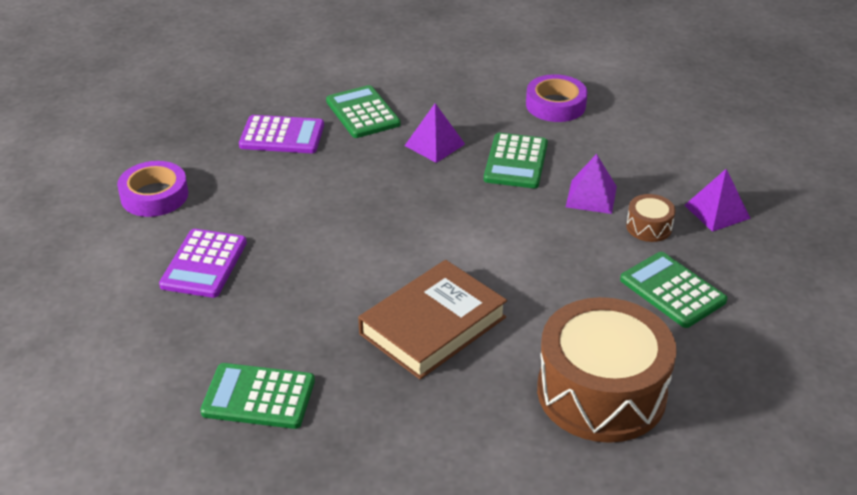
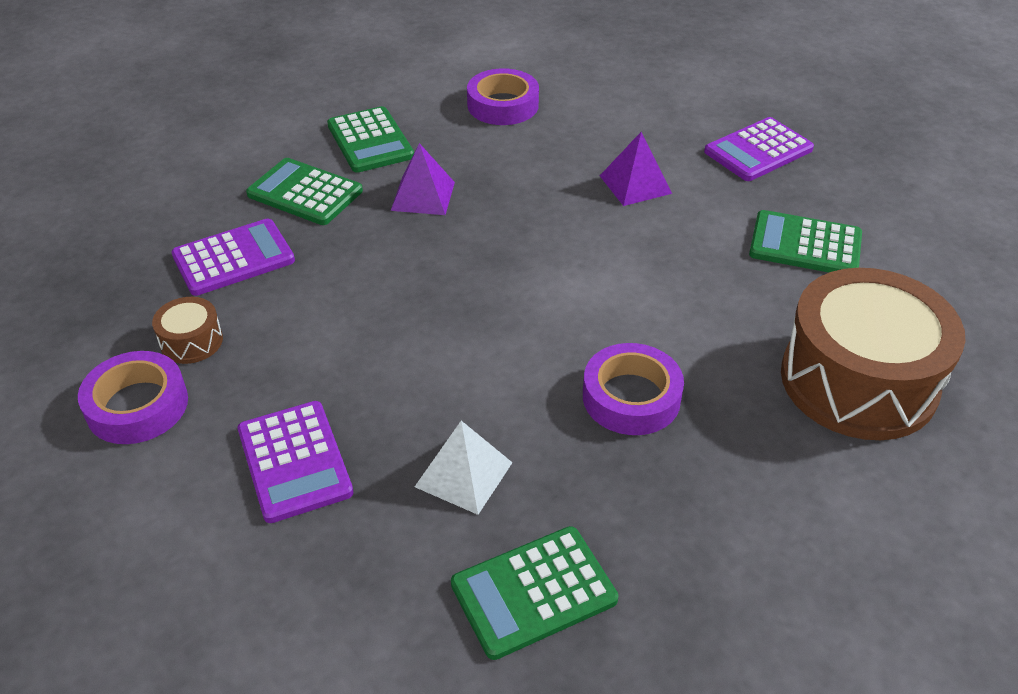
camera: 35 degrees left, 5 degrees up
(286, 317) = (463, 474): none -> white pyramid
(433, 325) = (631, 397): brown book -> purple tape
(516, 162) = (526, 179): green calculator -> green calculator (370, 141)
(649, 227) = (718, 192): brown drum -> brown drum (191, 341)
(717, 211) = (758, 150): purple pyramid -> purple calculator

